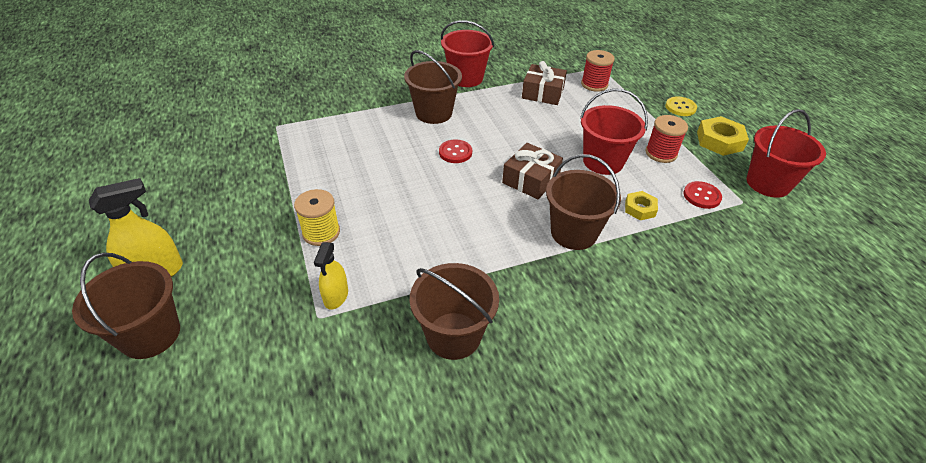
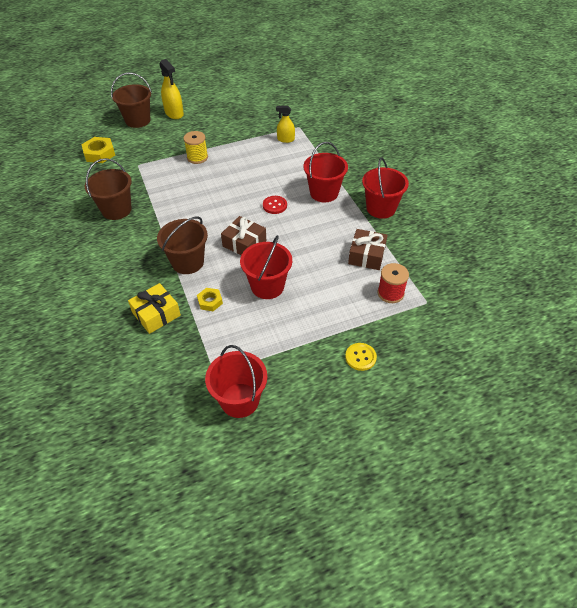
camera: 90 degrees right, 5 degrees up
(336, 296) = (150, 168): yellow spray bottle -> yellow spray bottle (285, 139)
(433, 113) = (324, 193): brown bucket -> red bucket
(661, 153) = (281, 327): red spool -> none
(676, 259) = (156, 314): none -> yellow gift
(701, 196) = (223, 344): red button -> none
(719, 141) = (304, 377): yellow nut -> yellow nut (99, 153)

